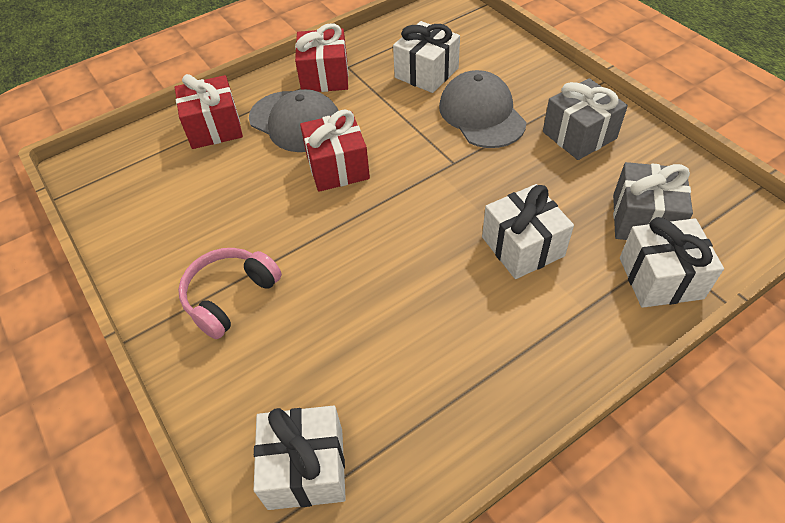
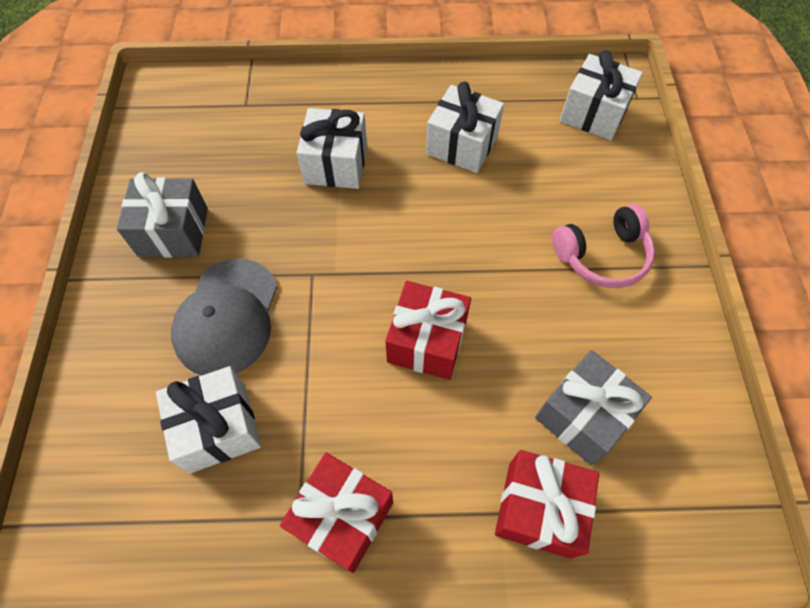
camera: 150 degrees left, 10 degrees up
(296, 122) = (431, 447): grey cap -> none
(643, 219) = (227, 133): grey gift -> grey gift (583, 416)
(660, 278) = (270, 93): white gift -> white gift (462, 145)

